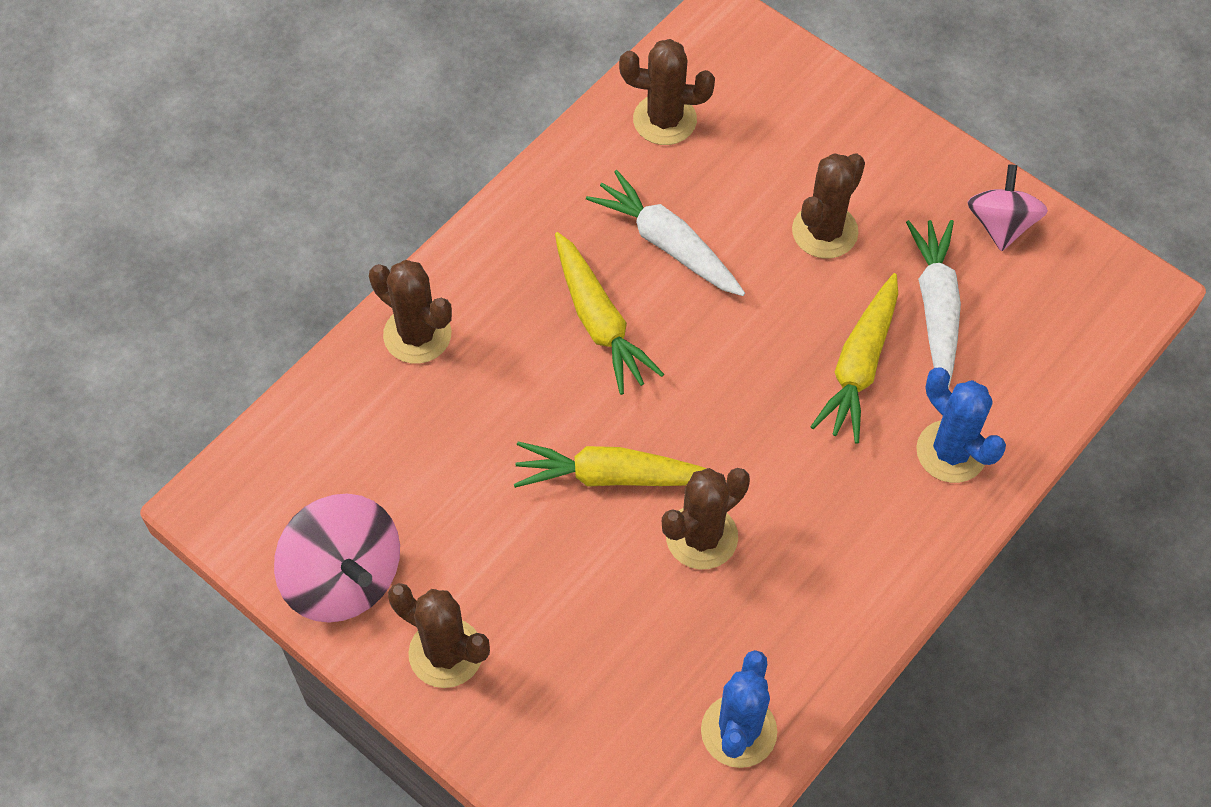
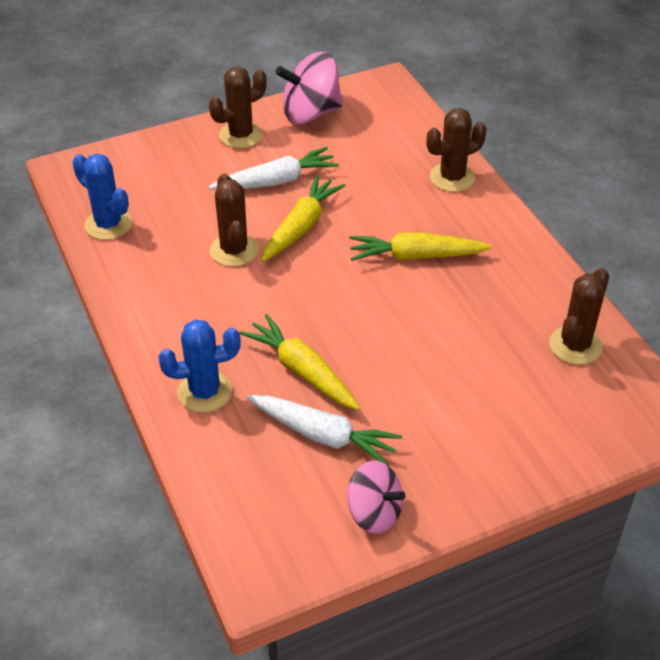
camera: 115 degrees right, 15 degrees down
(667, 244) = (461, 309): white carrot -> white carrot (276, 181)
(824, 231) = (426, 398): brown cactus -> none

